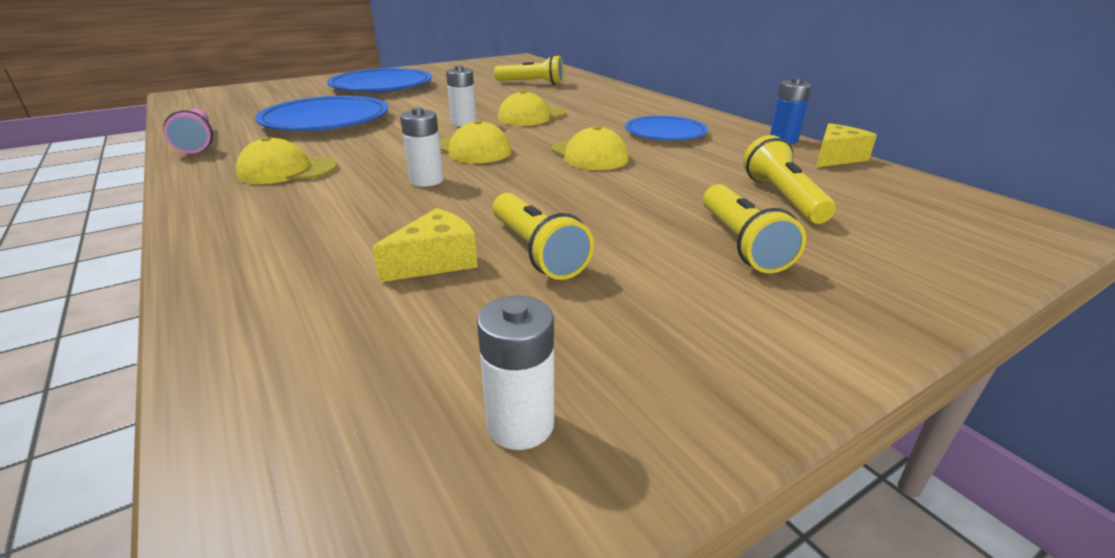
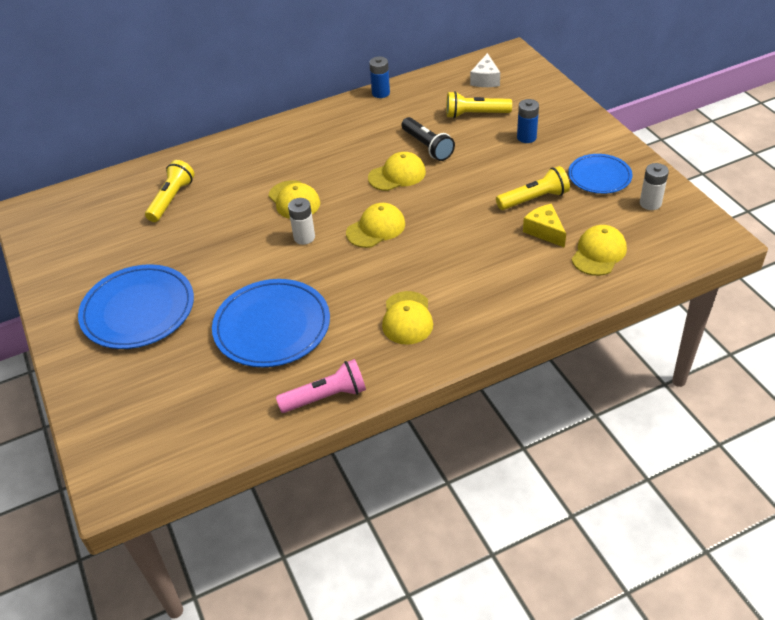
camera: 80 degrees left, 15 degrees up
(342, 324) = (598, 253): none -> yellow cap
(427, 180) = (435, 245): white battery -> none
(665, 133) = (355, 138): blue plate -> blue plate (599, 176)
(666, 169) = (427, 146): none -> black flashlight
(741, 243) = (526, 137): yellow flashlight -> blue battery
(836, 158) = (417, 82): yellow cheese -> none
(909, 204) = (485, 79): none -> white cheese

